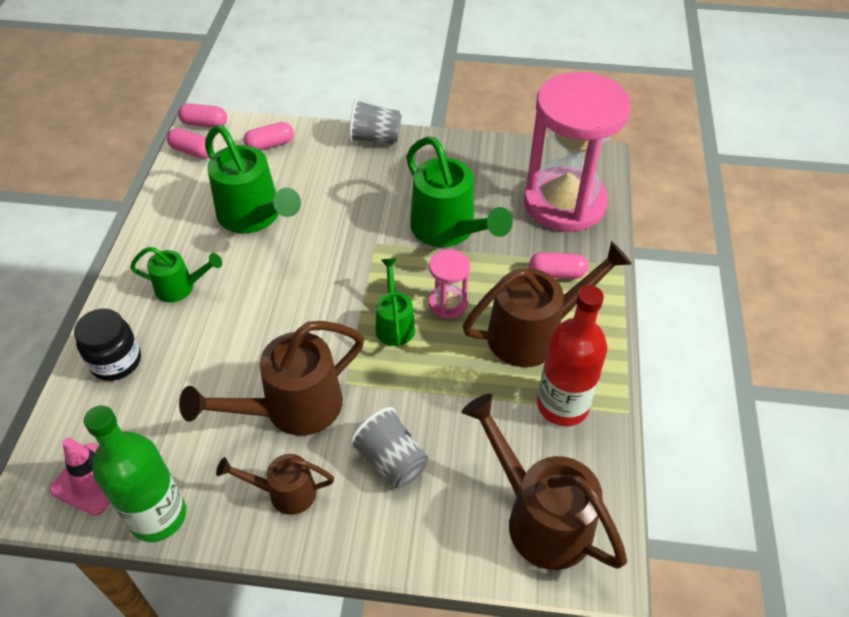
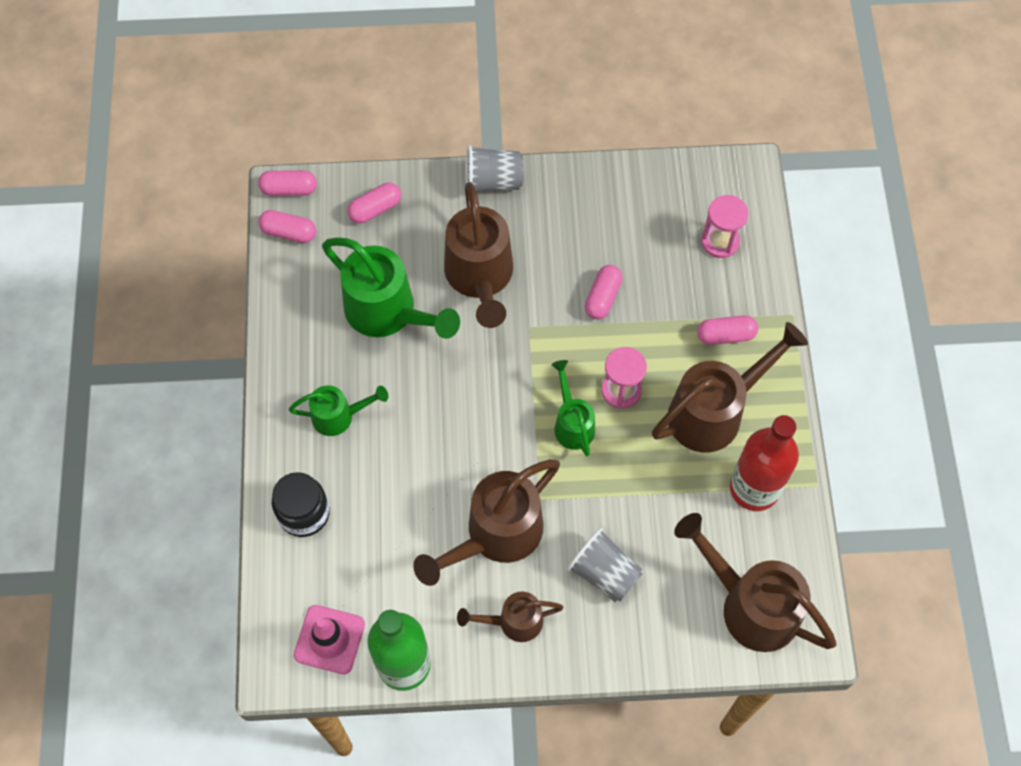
camera: 10 degrees left, 15 degrees up
(343, 202) = (480, 277): none -> brown watering can
(448, 230) = (603, 297): green watering can -> pink capsule
(564, 203) = (720, 241): pink hourglass -> pink hourglass, size x0.43

